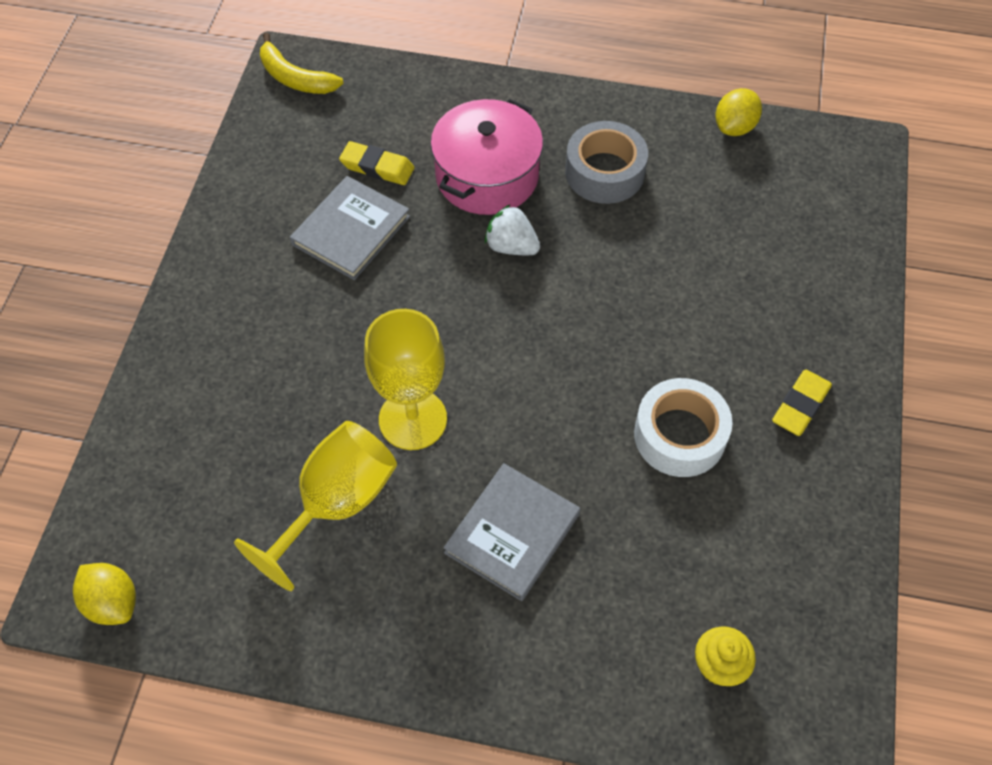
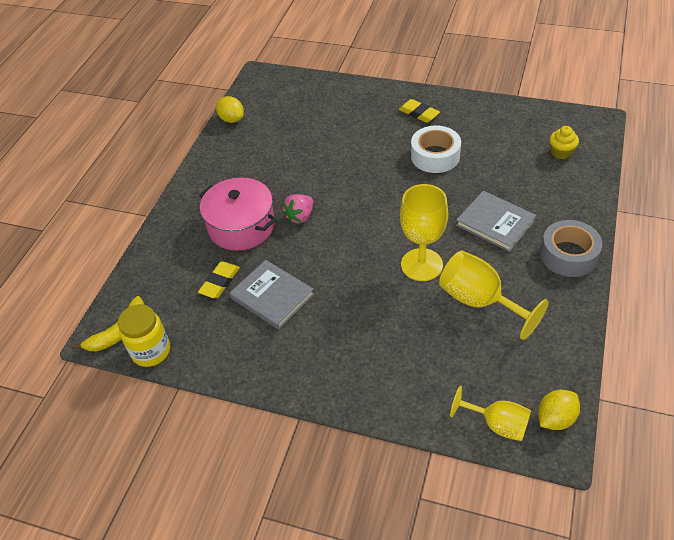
camera: 80 degrees left, 10 degrees down
(112, 522) = (497, 424): none -> yellow goblet
(263, 116) = (151, 351): none -> yellow jar
(511, 246) = (300, 217): white strawberry -> pink strawberry
(604, 172) = (252, 173): grey tape -> grey tape (568, 255)

